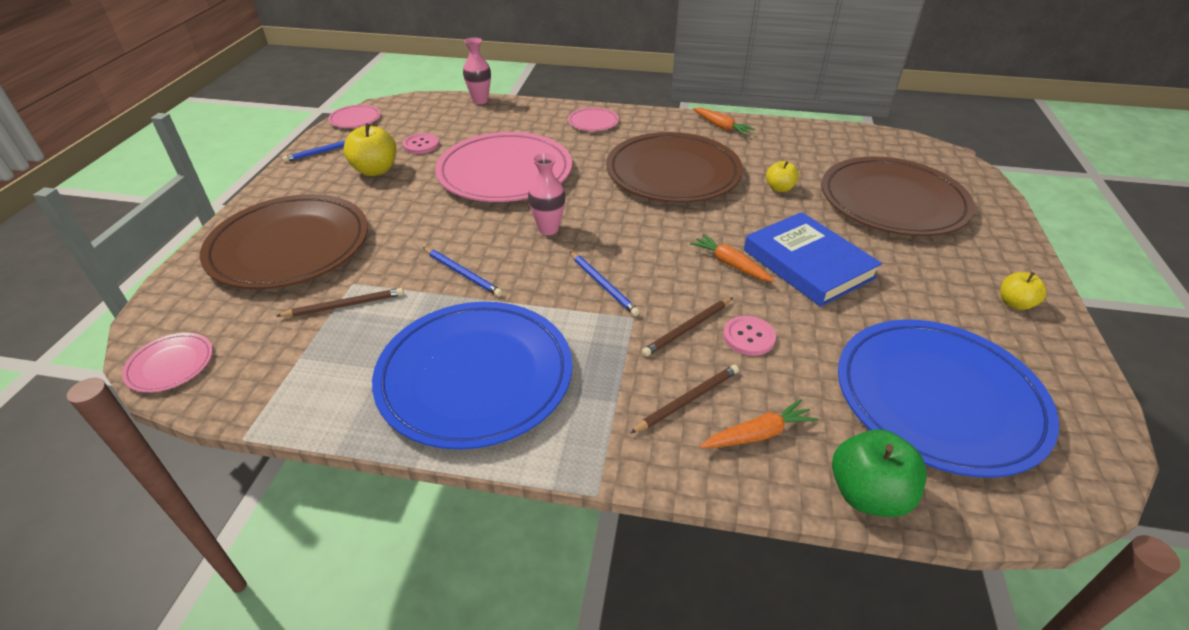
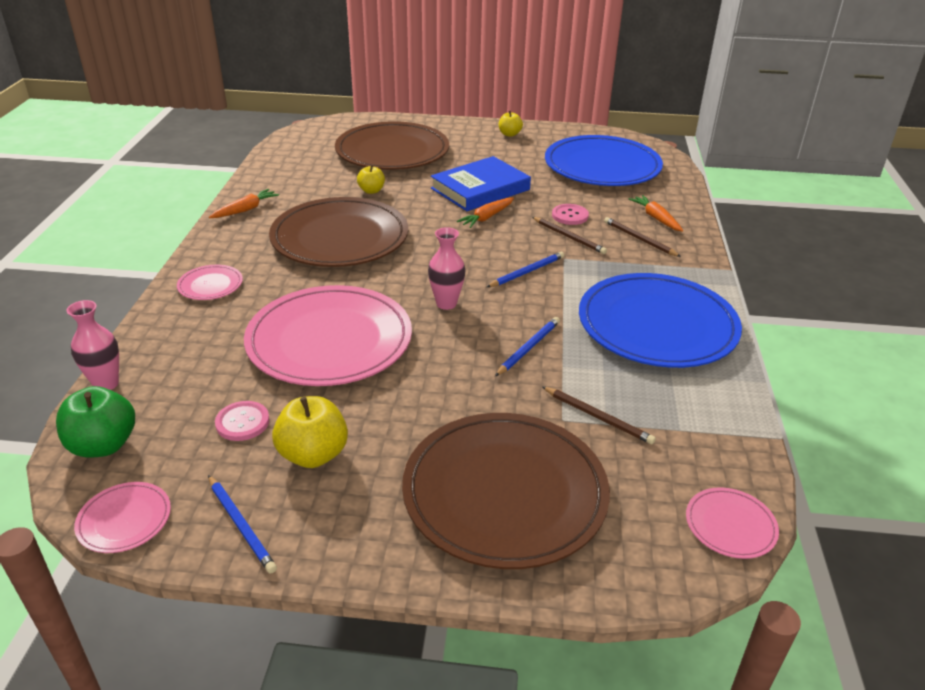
camera: 95 degrees left, 5 degrees down
(345, 305) = (598, 417): brown pencil -> brown pencil turned 150 degrees clockwise
(867, 494) = (681, 193): green apple -> green apple (103, 445)

